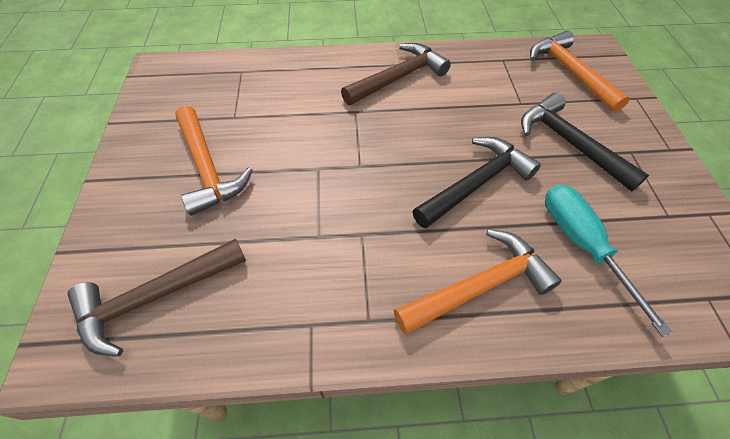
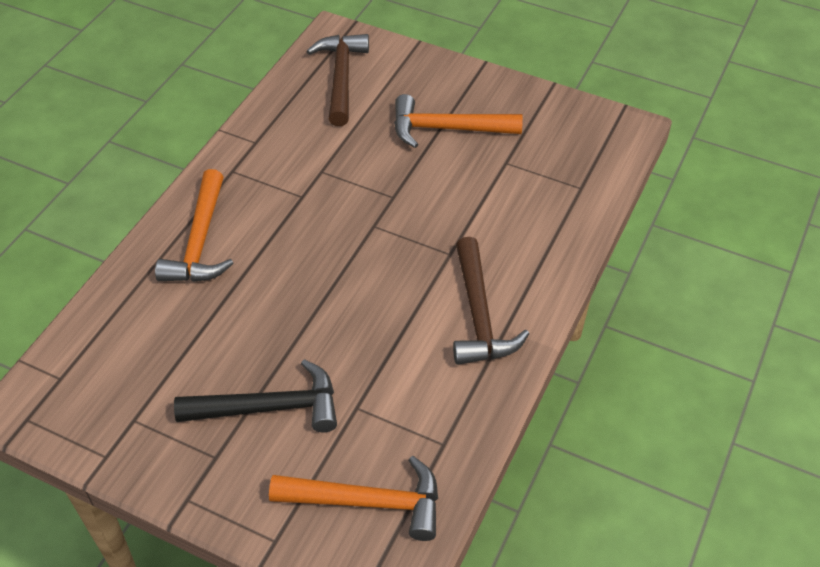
camera: 120 degrees right, 5 degrees down
(476, 183) = (287, 296): black hammer -> none
(582, 245) = (170, 329): turquoise screwdriver -> none

